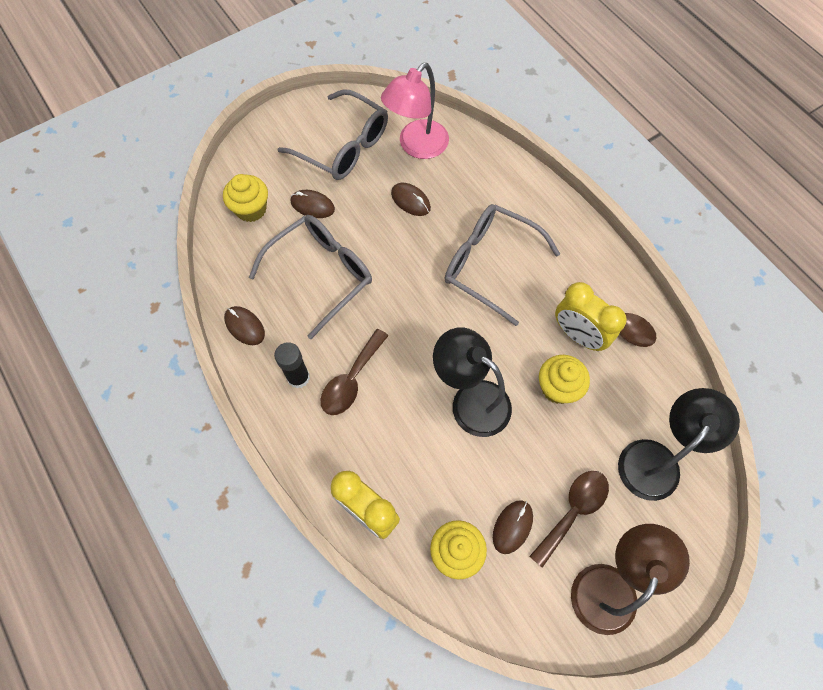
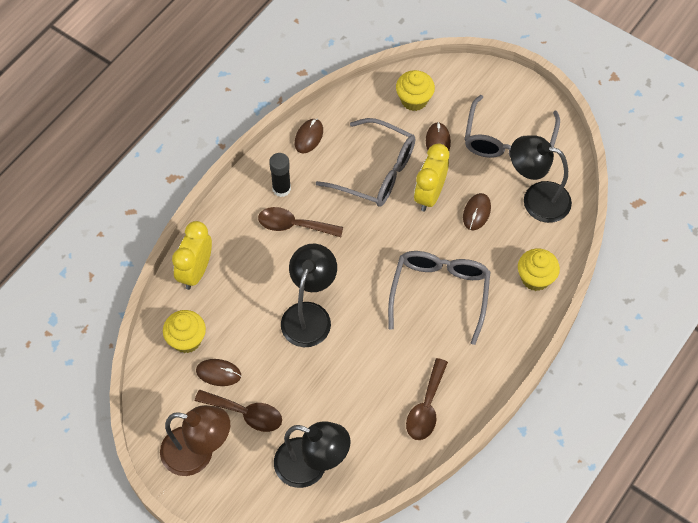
camera: 70 degrees right, 5 degrees down
(416, 146) = (536, 199): pink lamp -> black lamp
(558, 388) = (345, 376): yellow cupcake -> yellow cupcake (535, 278)
(578, 335) = (400, 381): yellow clock -> yellow clock (429, 195)

